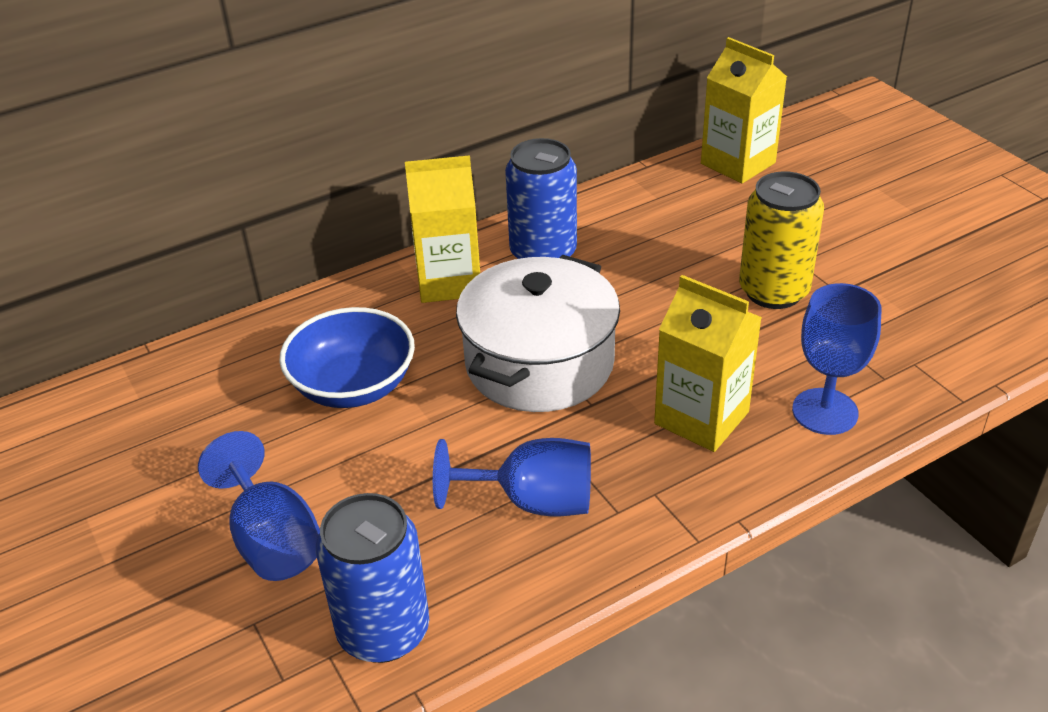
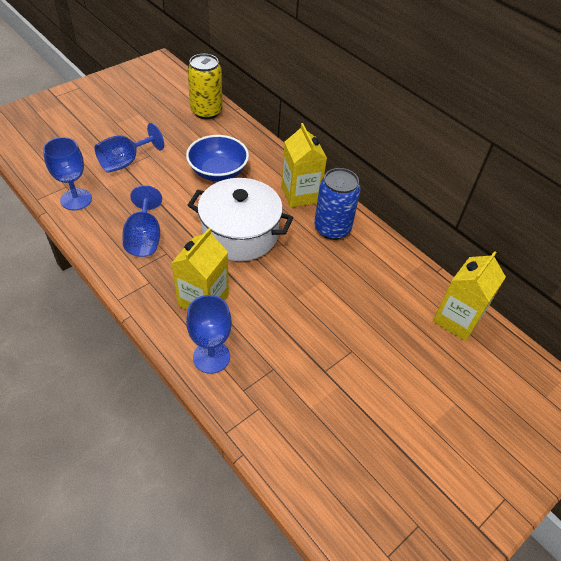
camera: 75 degrees right, 10 degrees up
(383, 631) = (76, 199): blue can -> blue goblet
(773, 291) = (318, 336): yellow can -> yellow can (206, 111)

